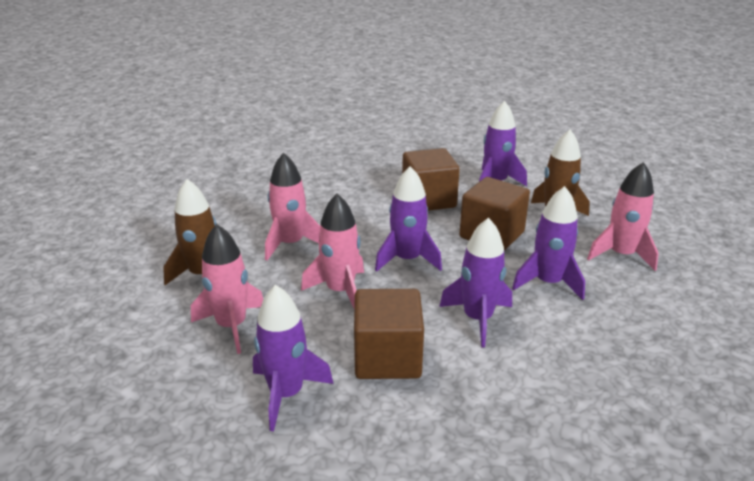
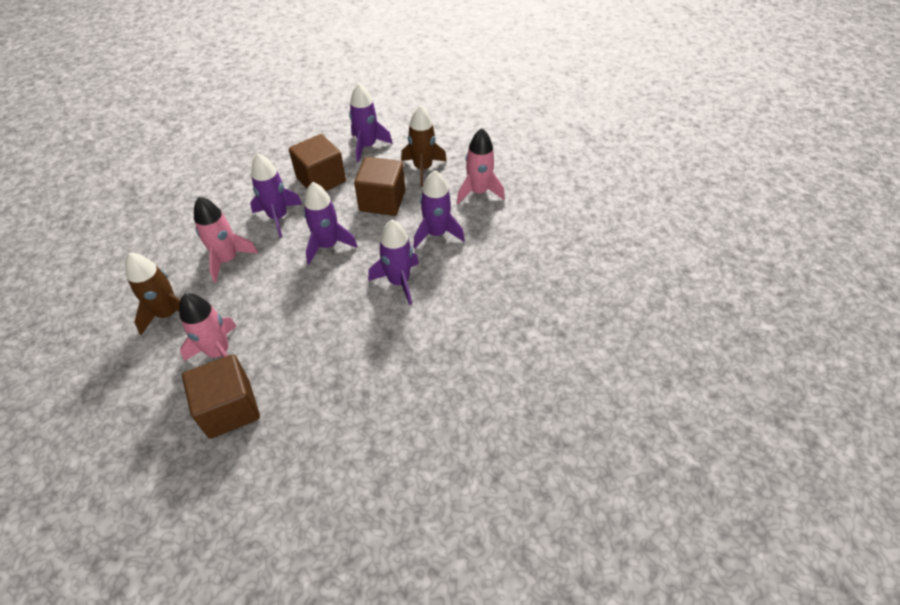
camera: 25 degrees left, 20 degrees up
(286, 394) = (290, 392): purple rocket -> purple rocket (278, 217)
(340, 291) = (289, 291): pink rocket -> none
(387, 358) = (348, 337): brown cube -> brown cube (229, 408)

